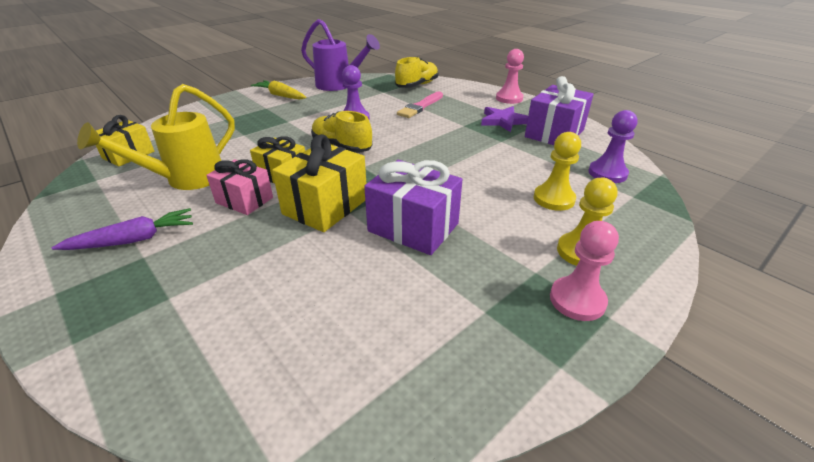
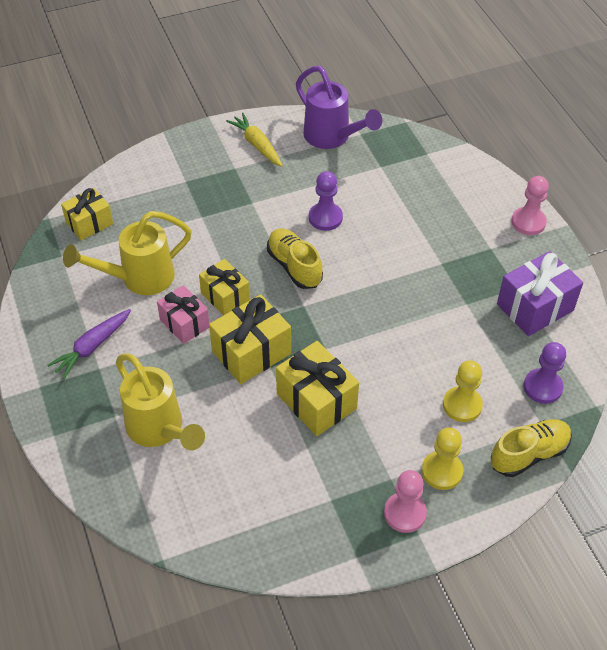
camera: 20 degrees right, 15 degrees up
(133, 240) = (92, 347): purple carrot -> purple carrot turned 135 degrees clockwise
(235, 297) = (160, 430): none -> yellow watering can
(413, 227) = (316, 401): purple gift -> yellow gift
(417, 85) = (428, 162): yellow shoe -> yellow shoe (529, 454)
(420, 106) = (410, 212): pink brush -> none
(503, 121) = (491, 267): purple star -> none

